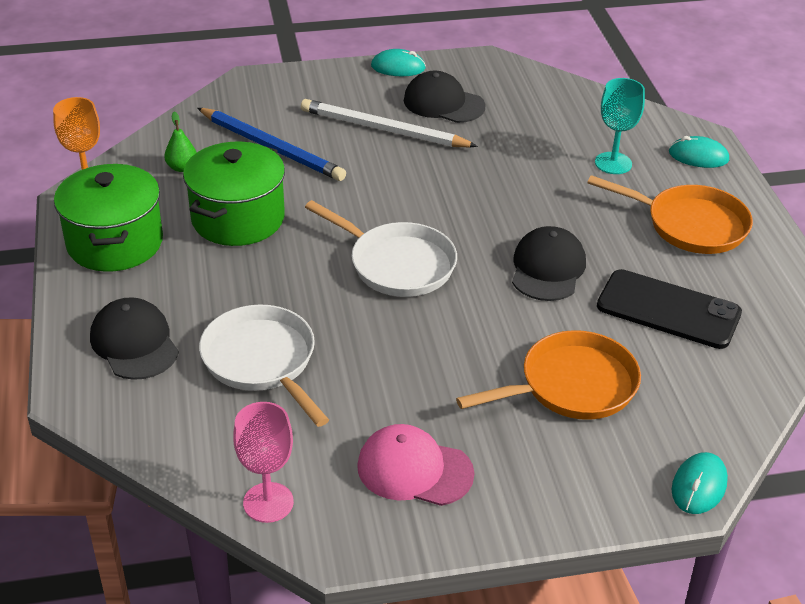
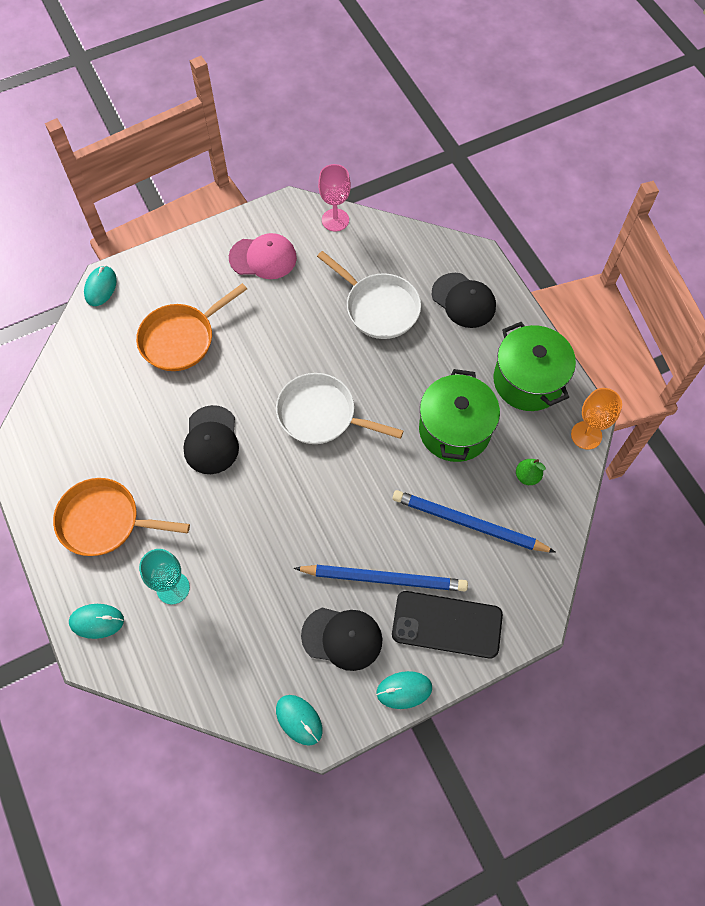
camera: 165 degrees right, 25 degrees up
(383, 129) = (384, 578): white pencil -> blue pencil
(502, 69) = (299, 720): none -> turquoise mouse
(668, 310) = (120, 422): black phone -> black phone (447, 624)

